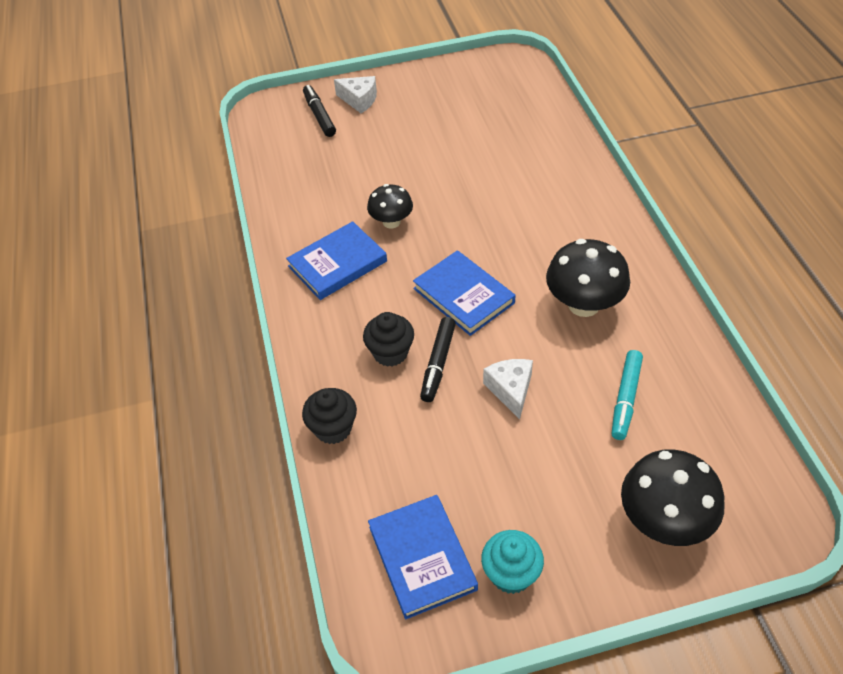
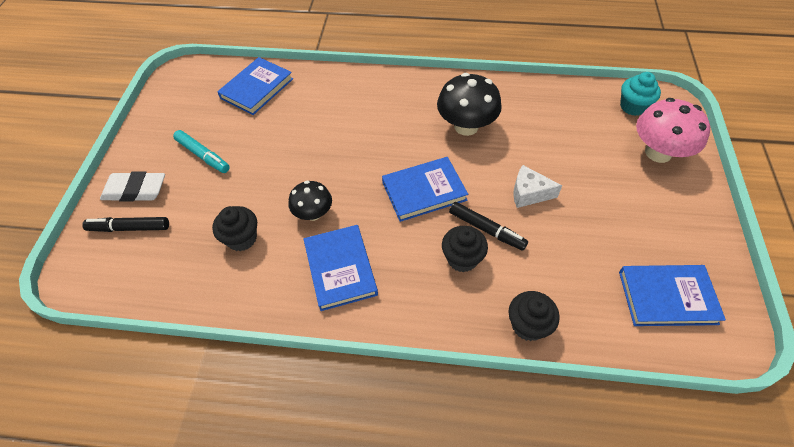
camera: 70 degrees left, 5 degrees up
(340, 186) = (242, 238): none -> black cupcake
(359, 100) = (135, 190): white cheese -> white eraser
(511, 574) = (687, 246): turquoise cupcake -> turquoise cupcake (633, 107)
(530, 118) = (257, 88): none -> blue book
(625, 399) = (557, 135): turquoise marker -> turquoise marker (203, 155)
(664, 521) = (658, 152): black mushroom -> pink mushroom

